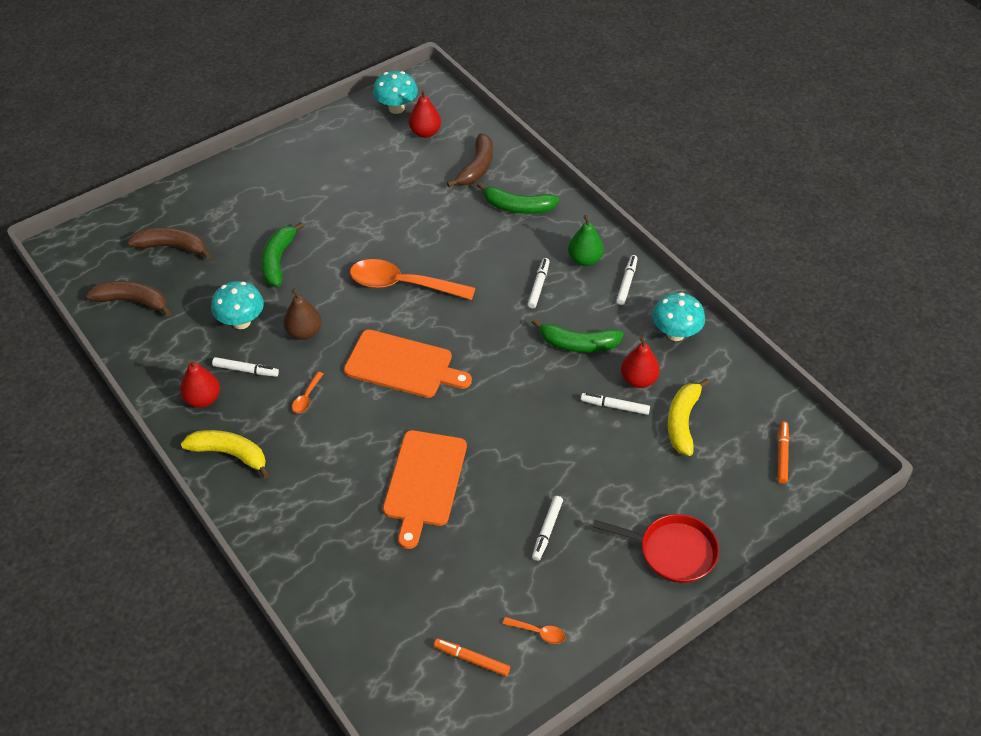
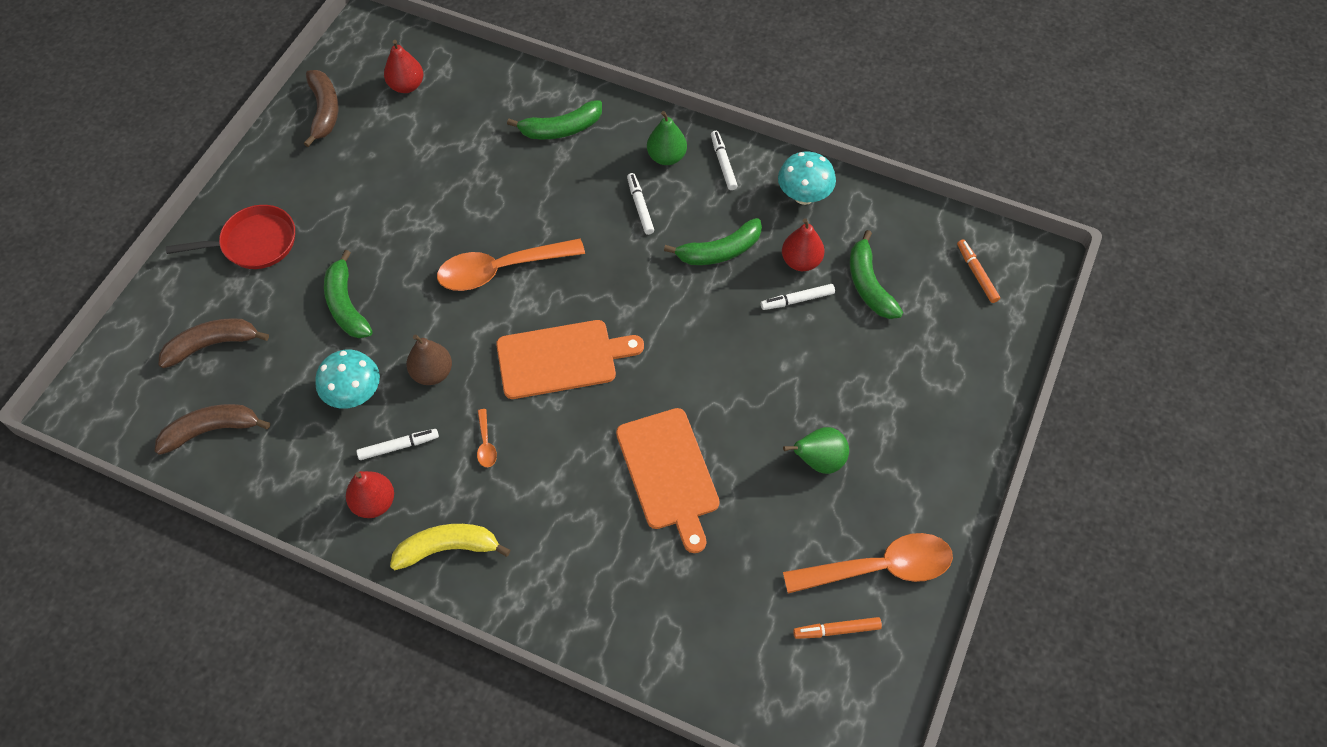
camera: 30 degrees left, 10 degrees up
(396, 108) = (355, 70): turquoise mushroom -> none
(476, 167) = (489, 103): brown banana -> brown banana (324, 111)
(538, 632) = (879, 568): orange spoon -> orange spoon, size x2.42
(547, 530) = (819, 461): white marker -> green pear
(672, 551) = (943, 420): red pan -> red pan (254, 243)
(682, 422) = (869, 285): yellow banana -> green banana

